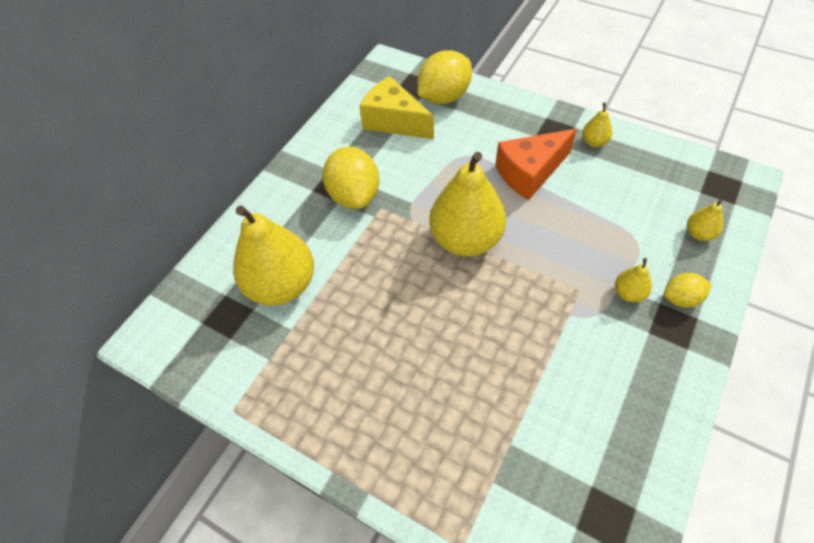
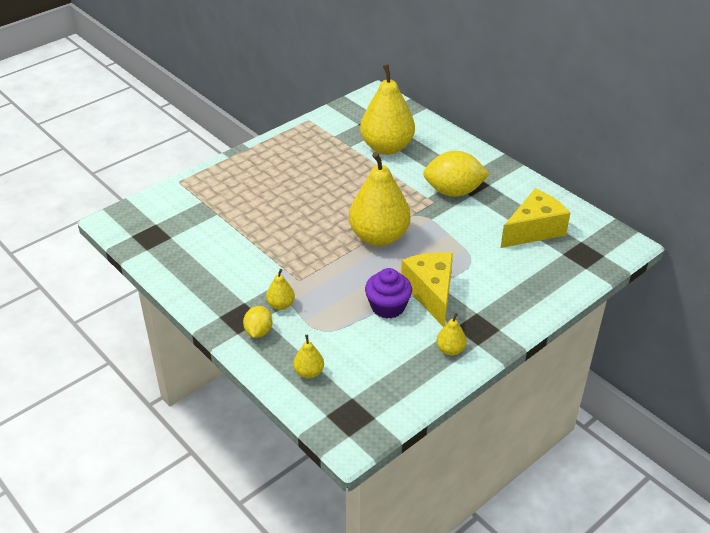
camera: 105 degrees right, 15 degrees down
(444, 97) = (557, 268): yellow lemon -> none
(529, 172) = (431, 293): orange cheese -> yellow cheese
(570, 200) = (388, 307): none -> purple cupcake

